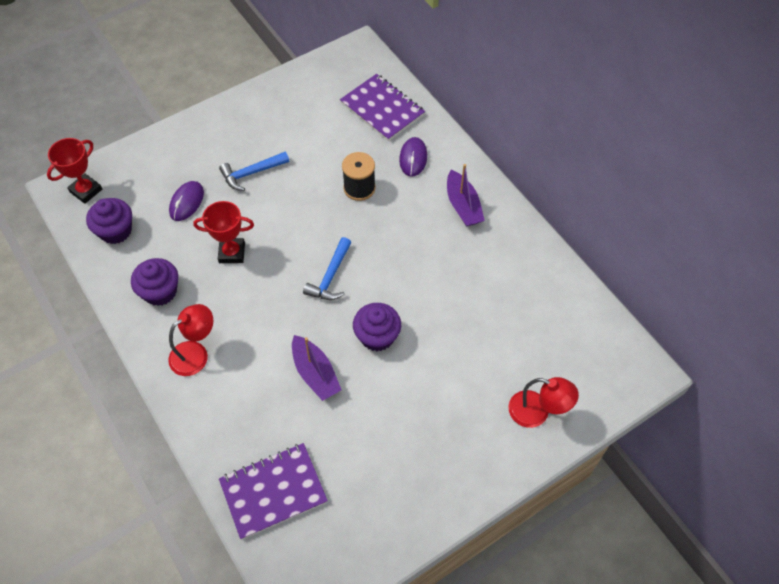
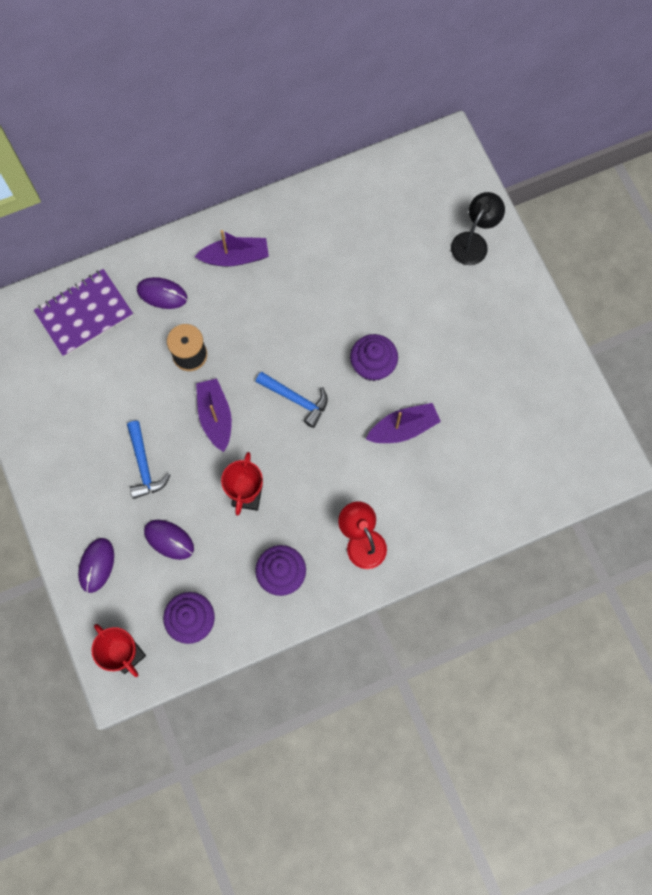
camera: 80 degrees left, 15 degrees up
(161, 157) = (96, 565): none -> purple mouse
(273, 491) = (516, 480): purple notebook -> none
(303, 217) = (215, 417): none -> purple boat
(537, 412) = (473, 242): red lamp -> black lamp

